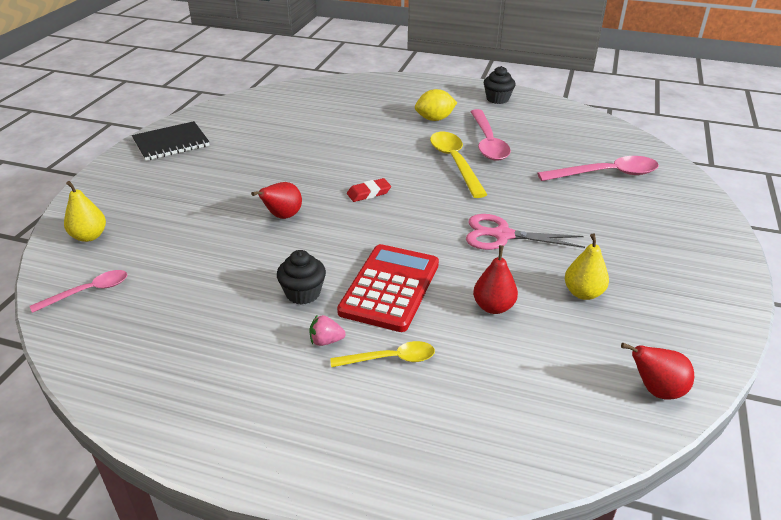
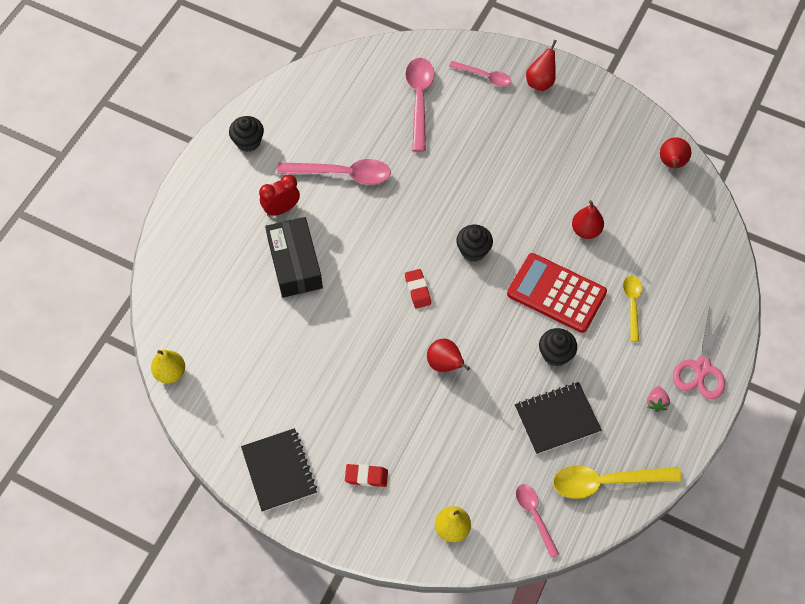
camera: 80 degrees left, 25 degrees up
(158, 184) = (366, 476): none -> red eraser
(213, 300) = (557, 419): none -> black notebook
(326, 341) = (611, 343): pink strawberry -> pink strawberry (656, 402)
(380, 130) = (295, 264): none -> black box
(429, 223) = (473, 250): none -> black cupcake
(434, 119) = (281, 209): yellow lemon -> red clock
(455, 163) = (376, 210): yellow spoon -> yellow spoon (606, 482)
(502, 235) = (499, 202): pink scissors -> pink scissors (702, 368)
(583, 293) = (577, 171): yellow pear -> yellow pear (170, 373)
(672, 212) = (484, 76): none -> pink spoon
(700, 253) = (540, 82): none -> red pear

